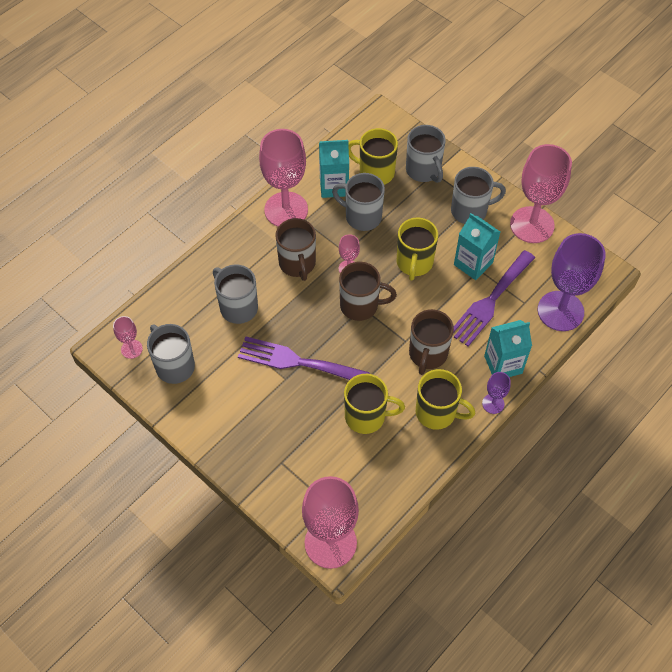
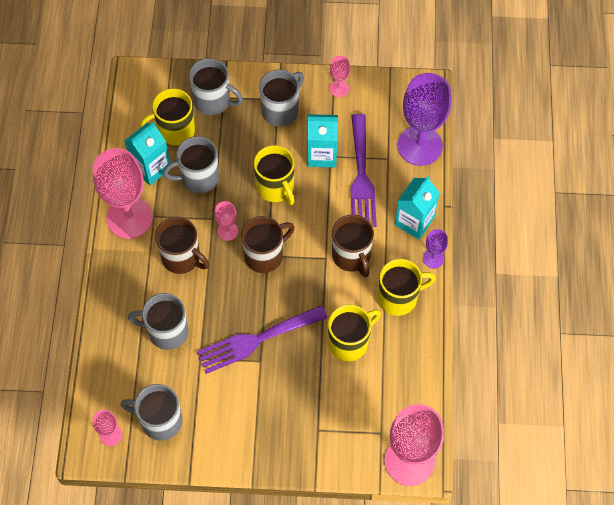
camera: 40 degrees left, 5 degrees up
(532, 225) = (339, 88): pink goblet -> pink goblet, size x0.45

